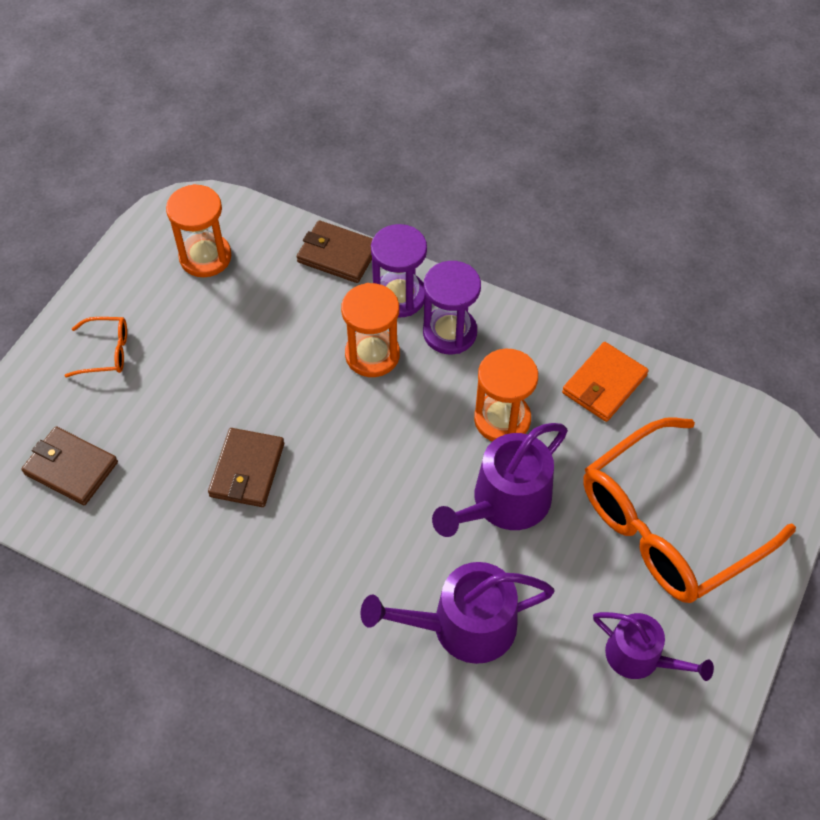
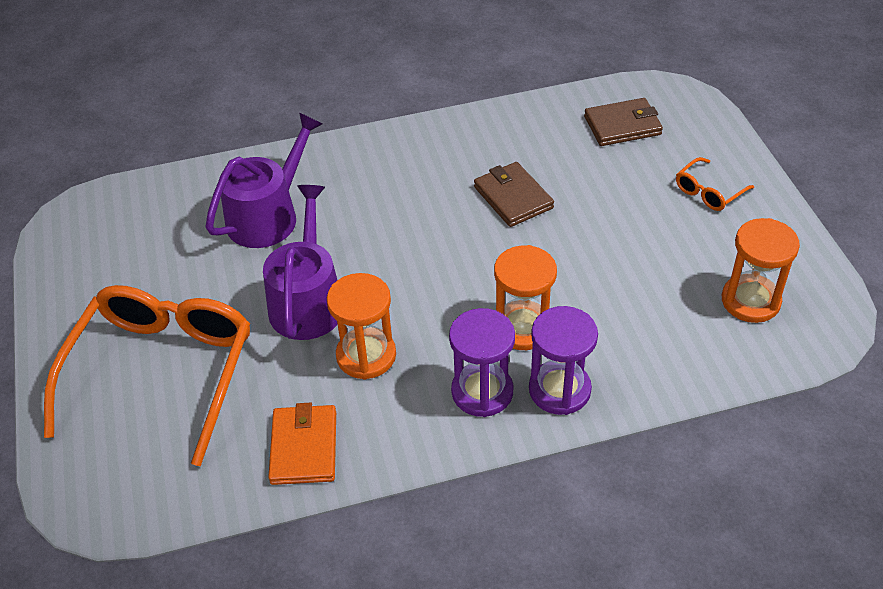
camera: 140 degrees right, 10 degrees down
(337, 254) = (656, 385): brown wallet -> none
(640, 657) = (126, 277): purple watering can -> none

